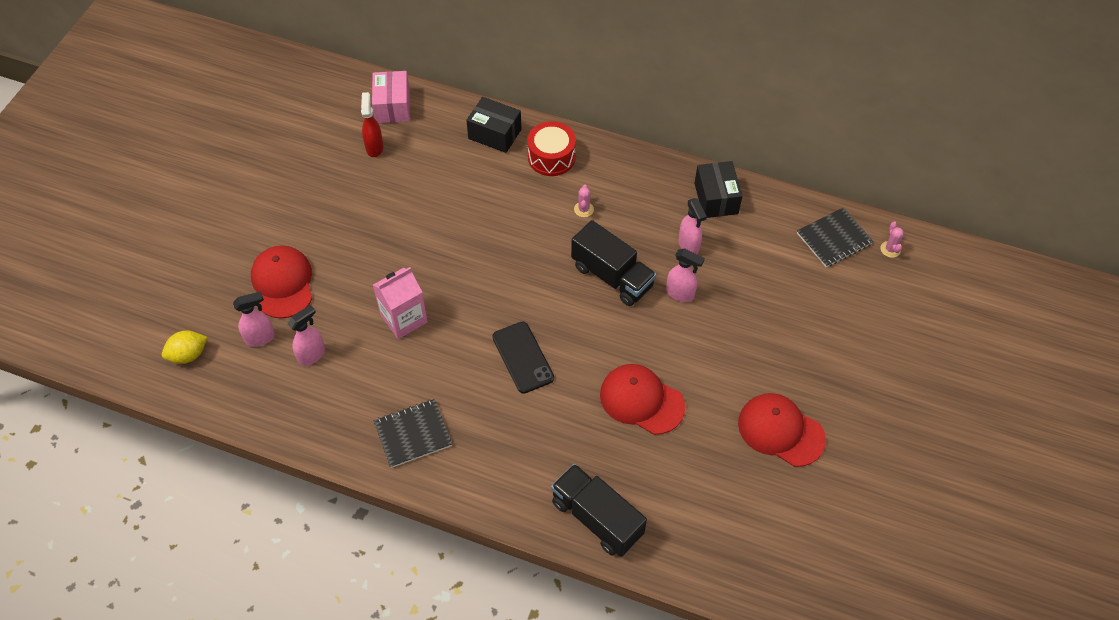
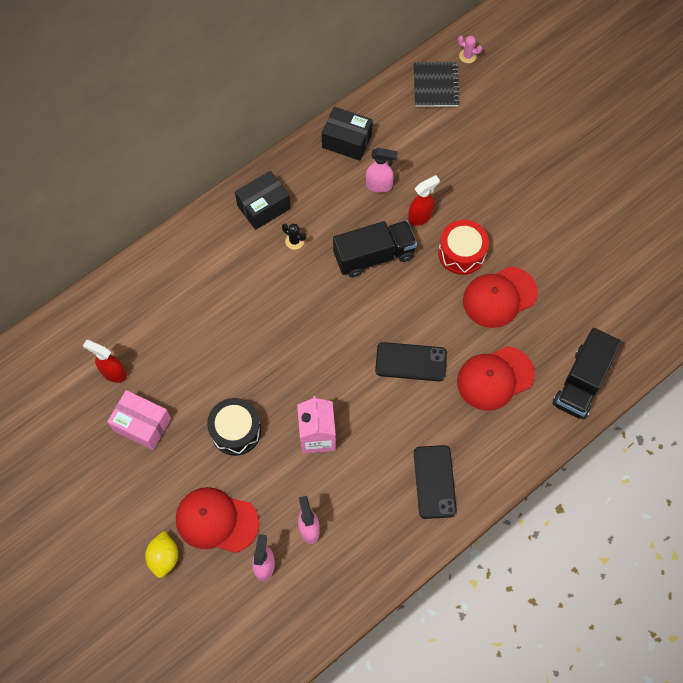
camera: 60 degrees left, 10 degrees up
(188, 355) = (244, 637): yellow lemon -> yellow lemon (164, 557)
(373, 256) = (236, 431): none -> black drum
(393, 106) = (75, 335): pink box -> pink box (142, 424)
(413, 434) = (434, 482): black notebook -> black phone
(495, 134) = (167, 267): black box -> black box (263, 207)
(551, 157) = (224, 236): red drum -> red drum (461, 253)
(583, 209) = (294, 241): pink cactus -> black cactus
(597, 518) = (581, 382): black truck -> black truck turned 45 degrees counterclockwise
(680, 294) = (420, 217): pink spray bottle -> red spray bottle
(780, 431) = (577, 219): red cap -> red cap (495, 378)

